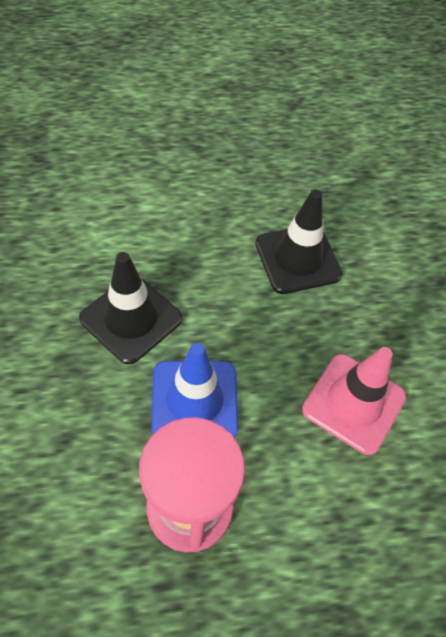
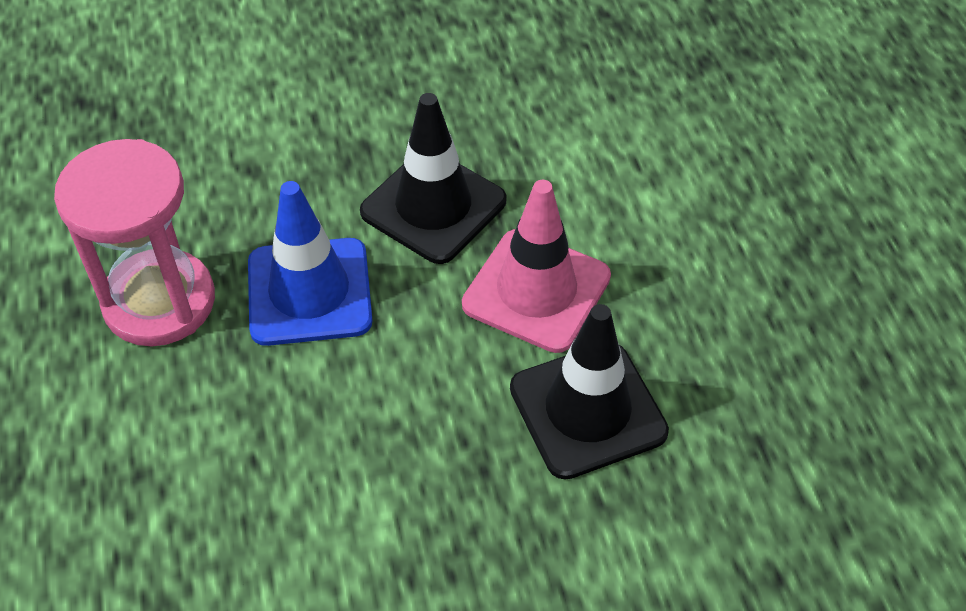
camera: 90 degrees right, 5 degrees down
(353, 403) = (316, 496): pink traffic cone -> pink traffic cone (536, 290)

